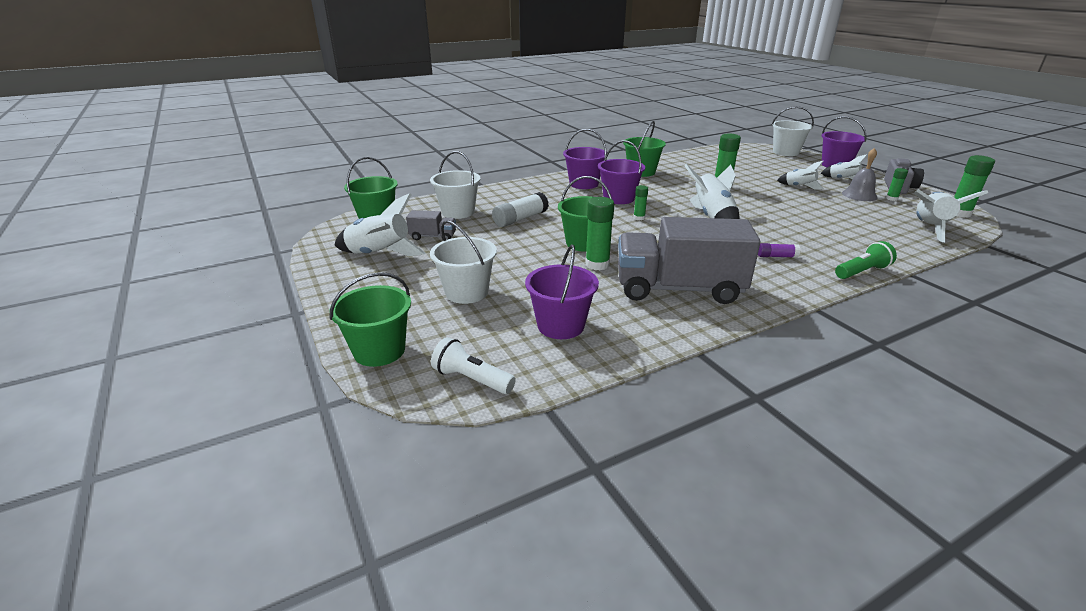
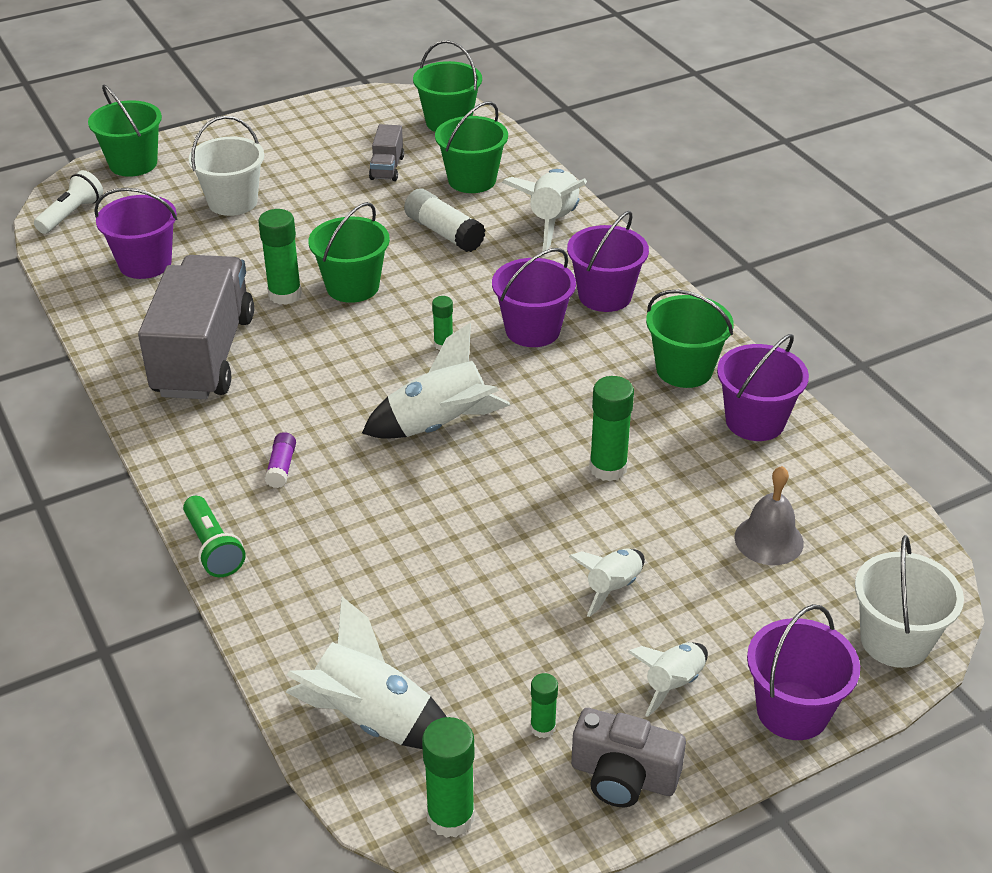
camera: 90 degrees right, 10 degrees up
(379, 255) = (338, 138): white rocket -> white rocket (552, 222)
(458, 212) = (472, 180): white bucket -> green bucket
(673, 163) = (755, 421): none -> purple bucket
(859, 195) = (564, 676): grey bell -> grey bell (769, 540)

